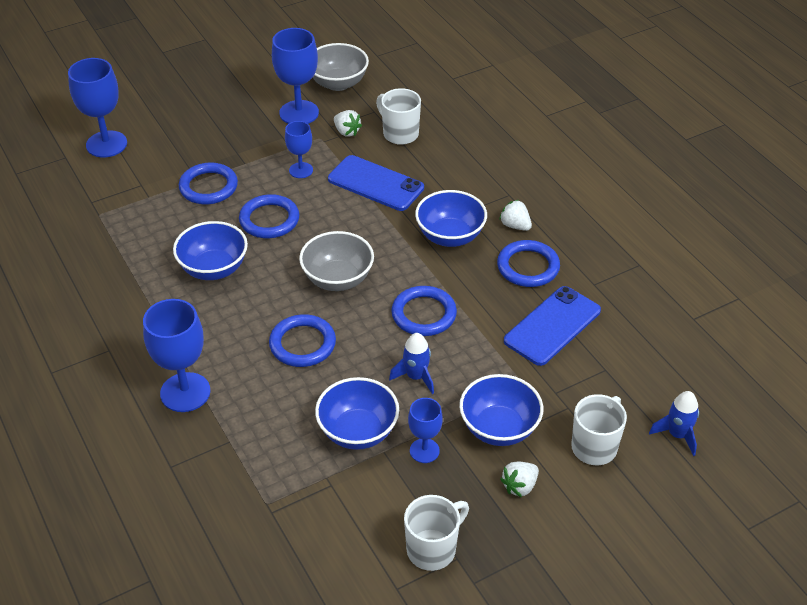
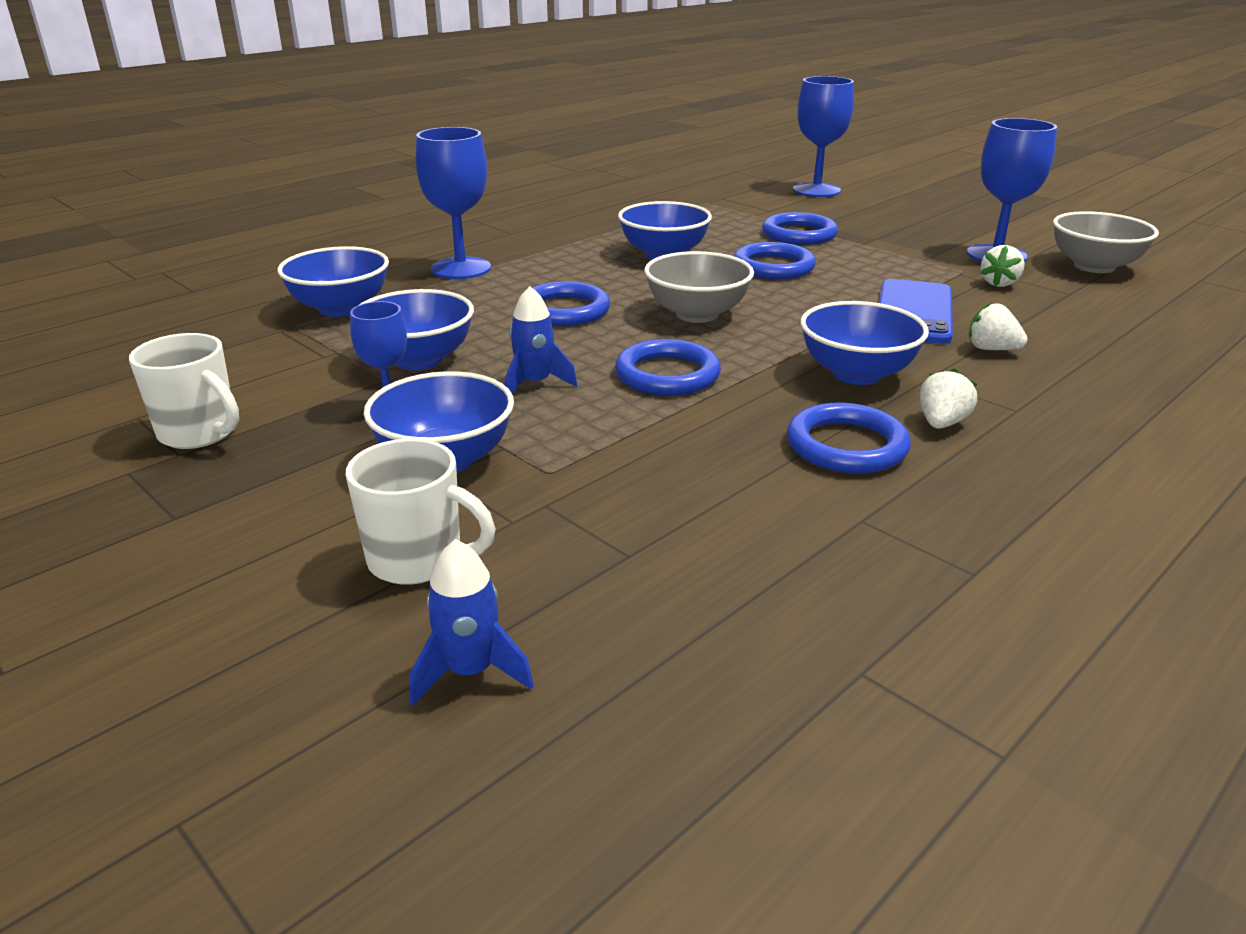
camera: 75 degrees right, 15 degrees down
(241, 473) = (341, 308): none -> blue bowl
(301, 170) = (885, 270): blue goblet -> none
(399, 134) = (1046, 314): white mug -> none
(519, 486) = (319, 491): white strawberry -> white strawberry (991, 349)
(552, 326) = (712, 484): blue phone -> none

